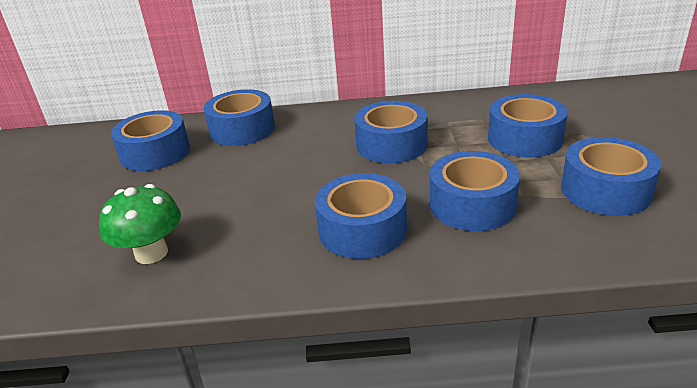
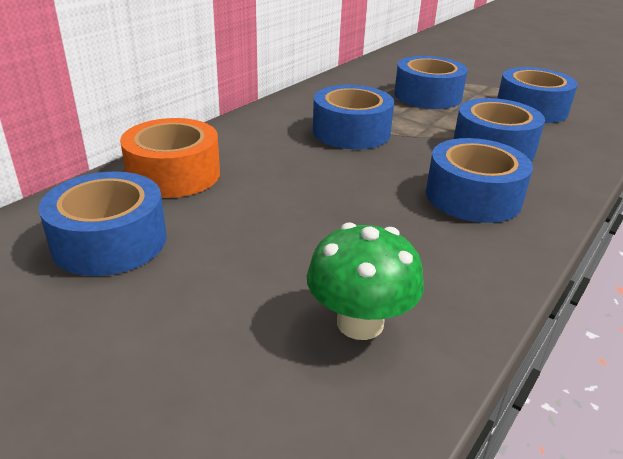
camera: 55 degrees left, 0 degrees up
(242, 129) = (174, 174): blue tape -> orange tape

